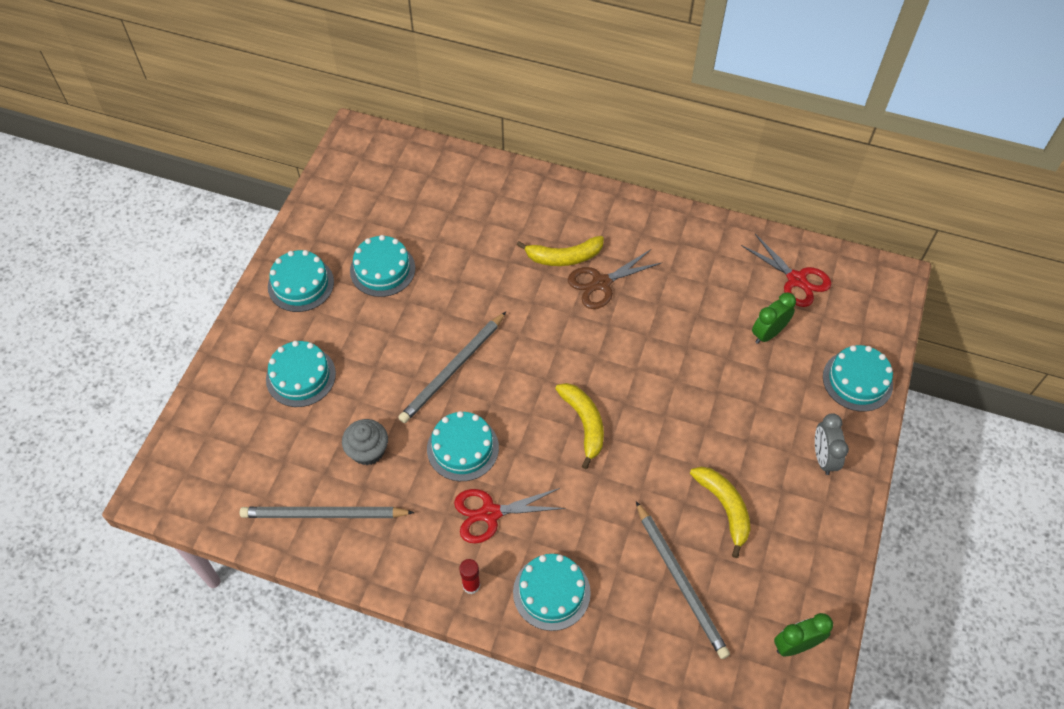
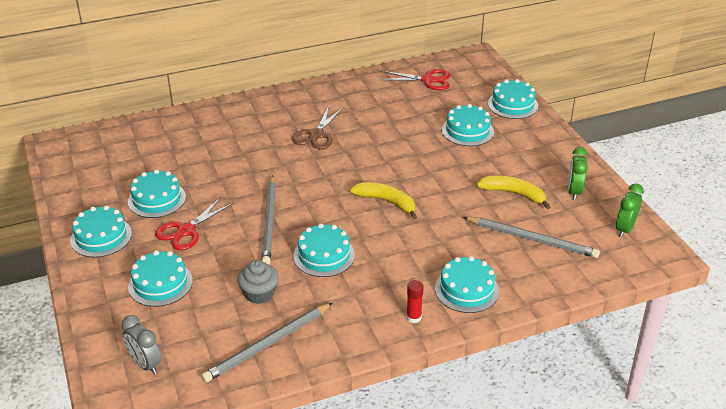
camera: 40 degrees left, 20 degrees down
(490, 513) = (381, 276): red scissors -> red scissors (186, 231)
(564, 257) = (278, 134): yellow banana -> none
(765, 384) = (467, 131): none -> turquoise cake
(768, 333) = (441, 109): green clock -> green clock (574, 191)
(823, 457) = (536, 144): grey clock -> grey clock (145, 364)

